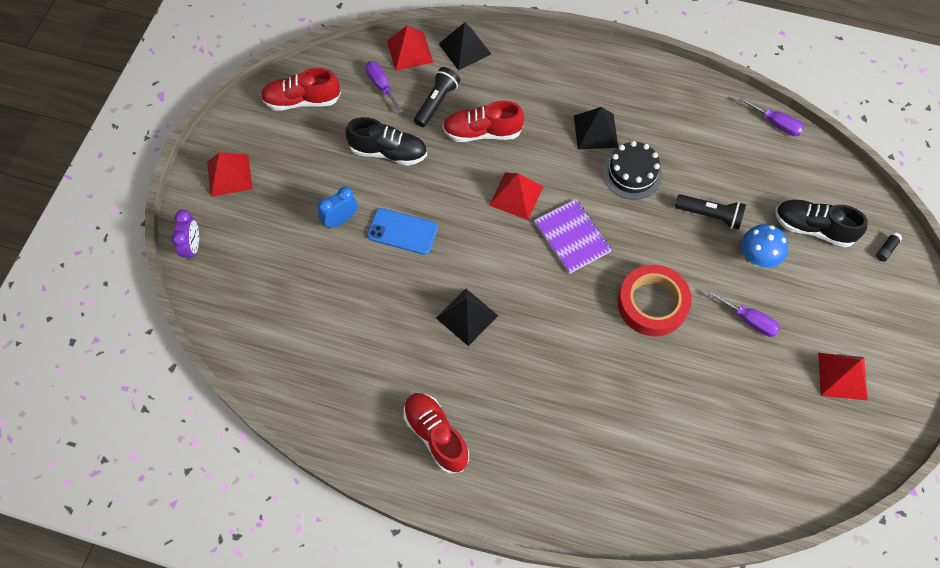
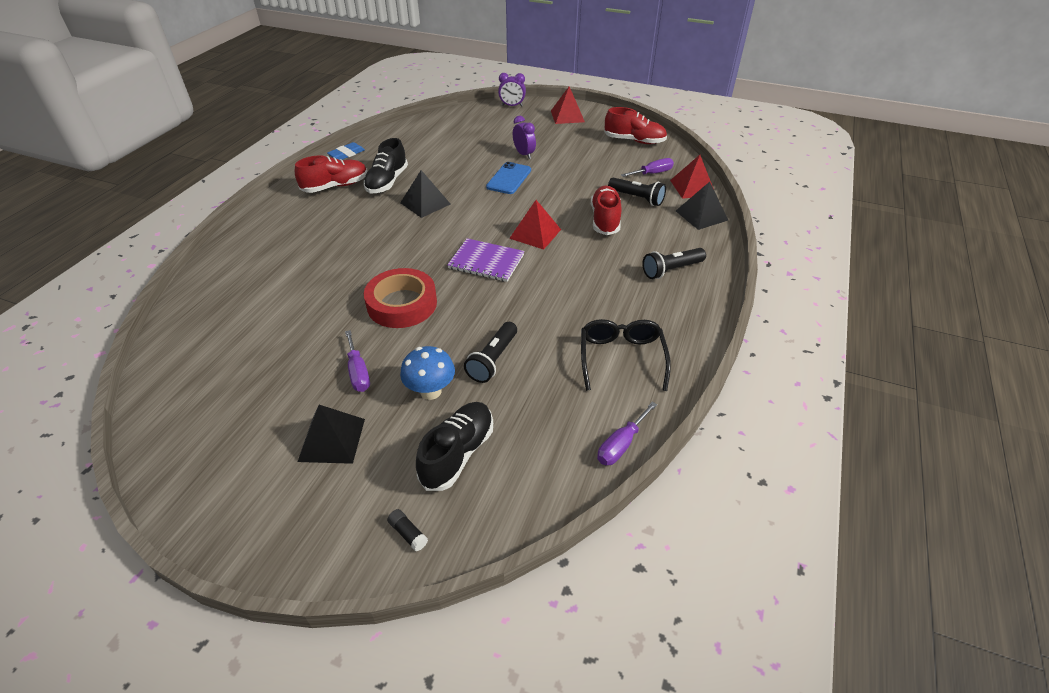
camera: 95 degrees right, 20 degrees down
(302, 101) = (634, 141): red shoe -> red shoe turned 105 degrees clockwise
(340, 220) = (524, 154): blue clock -> purple clock
(347, 446) = (347, 154): none -> blue eraser
(388, 152) = (585, 175): black shoe -> black shoe (387, 182)
(561, 80) = (671, 270): none -> black flashlight
(572, 237) = (486, 262): purple notebook -> purple notebook turned 45 degrees clockwise
(595, 131) = (607, 287): black pyramid -> black pyramid (332, 439)
(632, 173) = (553, 307): black cake -> none
(686, 122) = (621, 357): none -> black glasses
(749, 320) = (358, 372): purple screwdriver -> purple screwdriver turned 60 degrees counterclockwise
(842, 376) = (260, 442): red pyramid -> none

